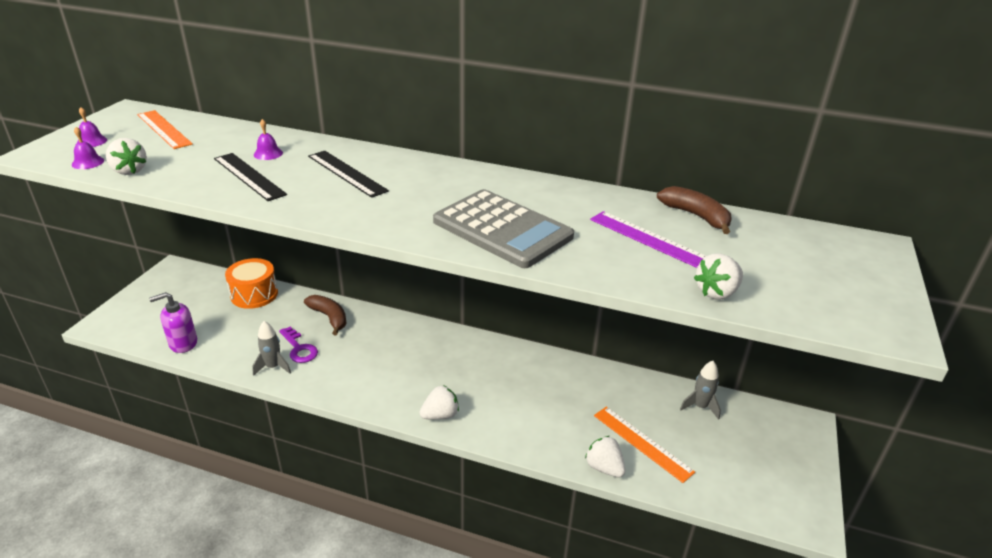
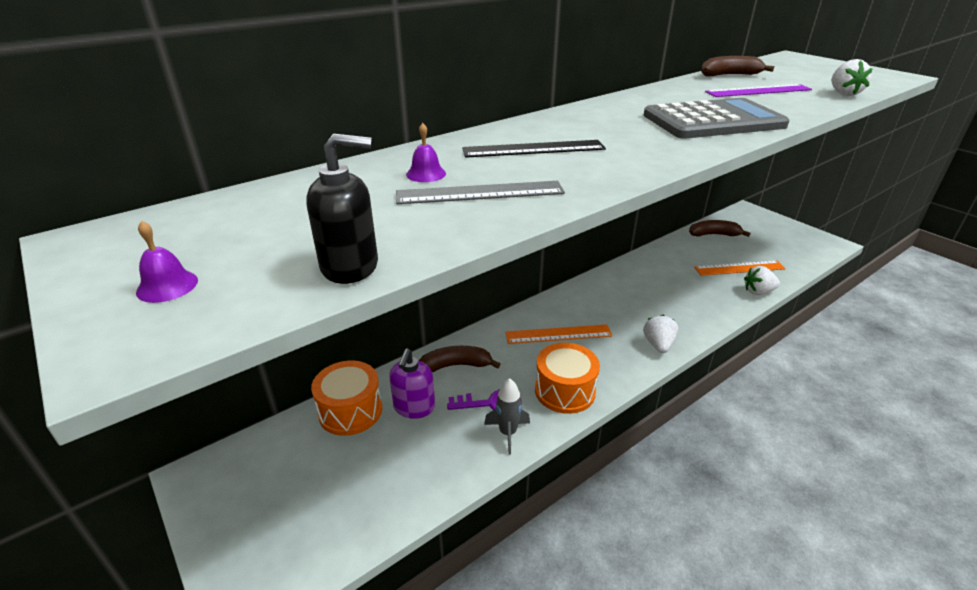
camera: 55 degrees left, 0 degrees up
(88, 162) = (258, 299): purple bell -> none
(129, 171) = (350, 266): white strawberry -> black soap dispenser
(163, 129) = (227, 222): orange ruler -> orange ruler (558, 334)
(183, 343) = (389, 506): purple soap dispenser -> purple soap dispenser (414, 407)
(249, 176) = (480, 193): black ruler -> grey ruler
(337, 379) = (565, 391): none -> orange drum
(700, 407) = (713, 234): grey rocket -> brown banana

